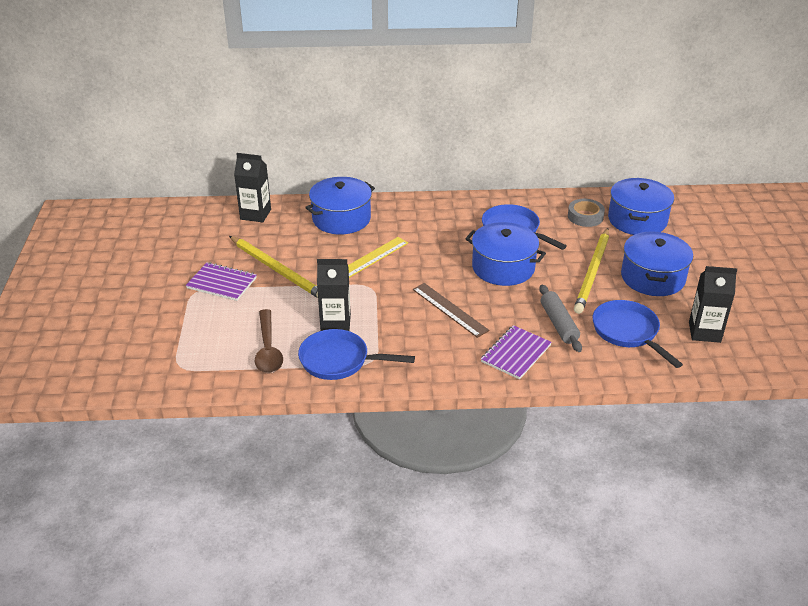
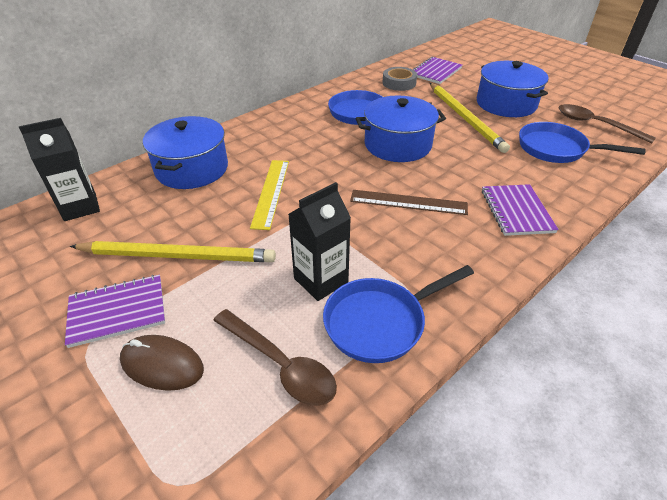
camera: 40 degrees left, 5 degrees up
(218, 318) = (162, 365): none -> brown mouse
(558, 324) = (505, 168): grey rolling pin -> none
(637, 220) = (435, 72): blue pot -> purple notebook
(704, 332) = (595, 124): black carton -> brown spoon

